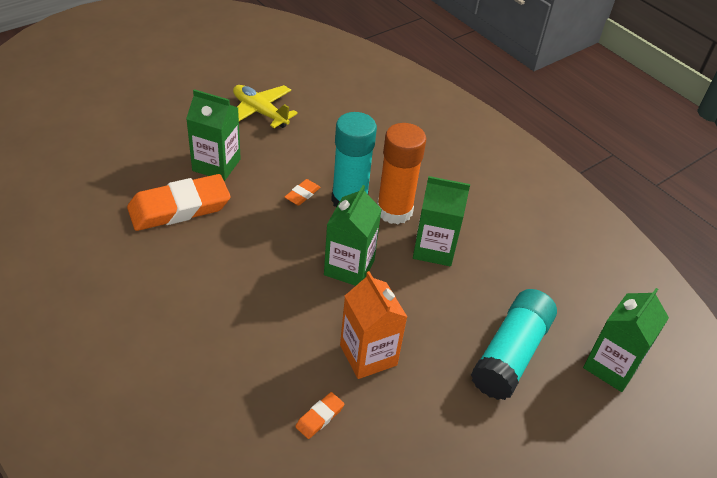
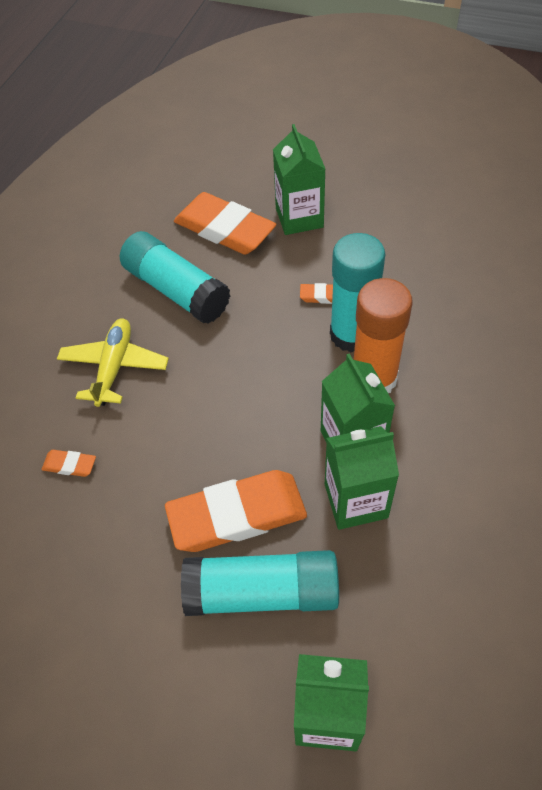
camera: 65 degrees right, 10 degrees up
(210, 266) = (176, 290): none -> turquoise glue stick
(260, 112) = (401, 200): yellow plane -> yellow plane (114, 367)
(349, 267) = (261, 386): green carton -> green carton (356, 501)
(368, 355) = (165, 462): orange carton -> none
(443, 337) = (237, 515): none -> orange eraser

